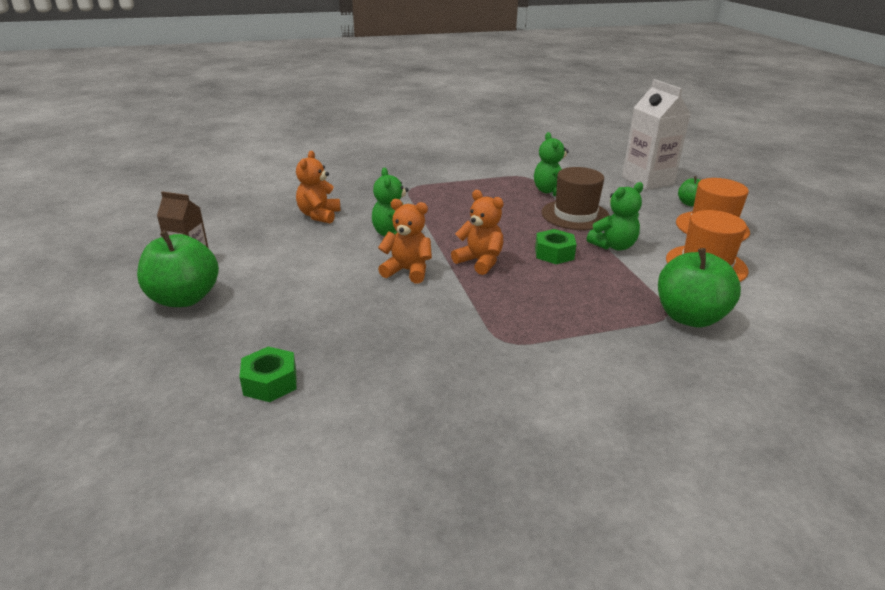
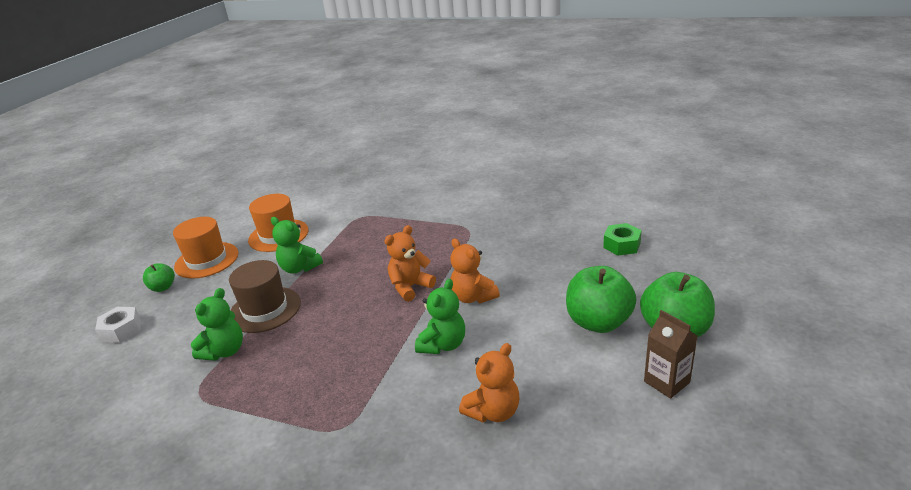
camera: 140 degrees left, 0 degrees up
(480, 262) = (410, 287): orange teddy bear -> orange teddy bear turned 60 degrees clockwise
(554, 253) = (349, 276): green nut -> none
(613, 246) = (299, 268): green teddy bear -> green teddy bear turned 150 degrees counterclockwise
(647, 181) = (121, 330): white carton -> white nut
(689, 317) = (353, 212): green apple -> green apple (598, 322)

